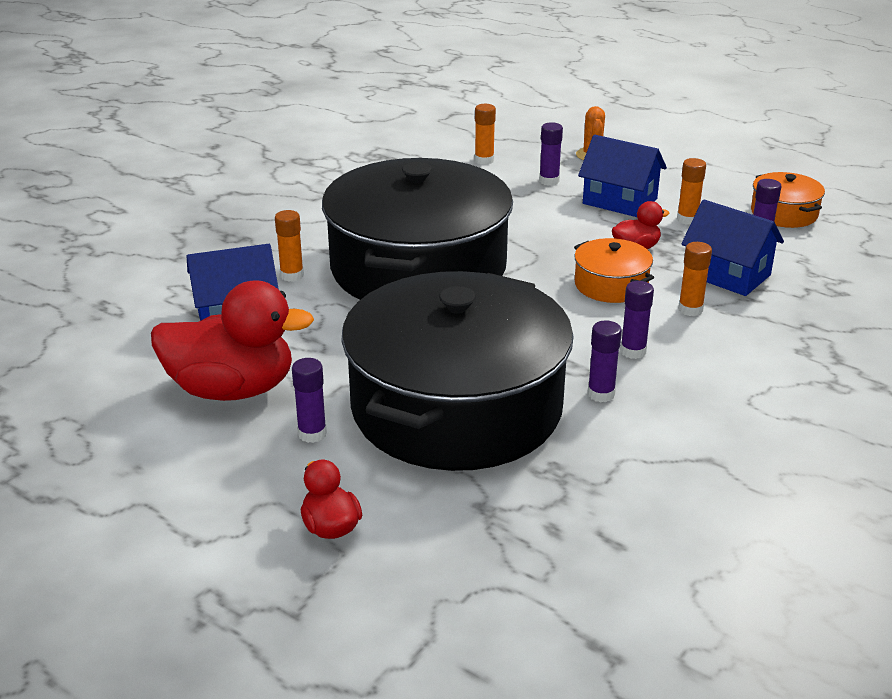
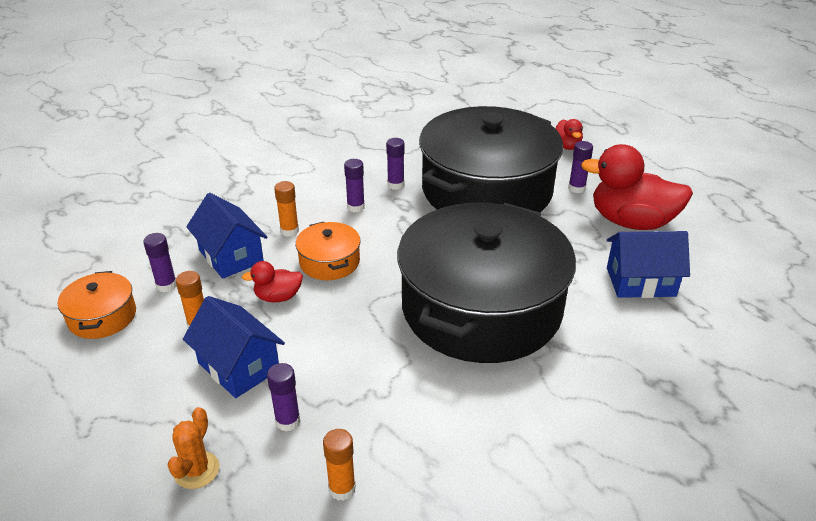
camera: 165 degrees left, 5 degrees up
(292, 275) = (597, 319): orange glue stick -> none

